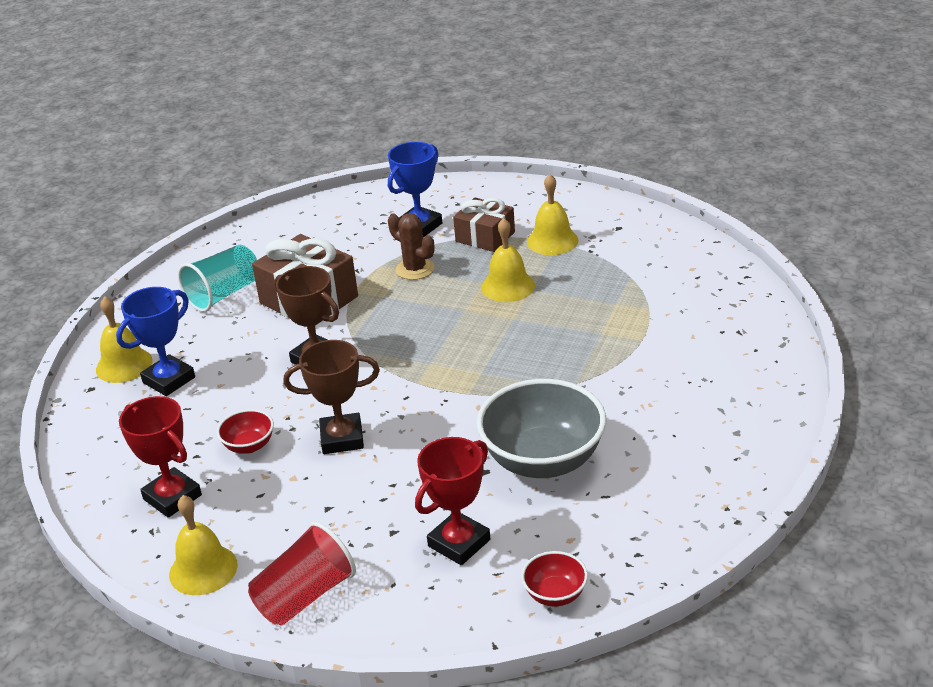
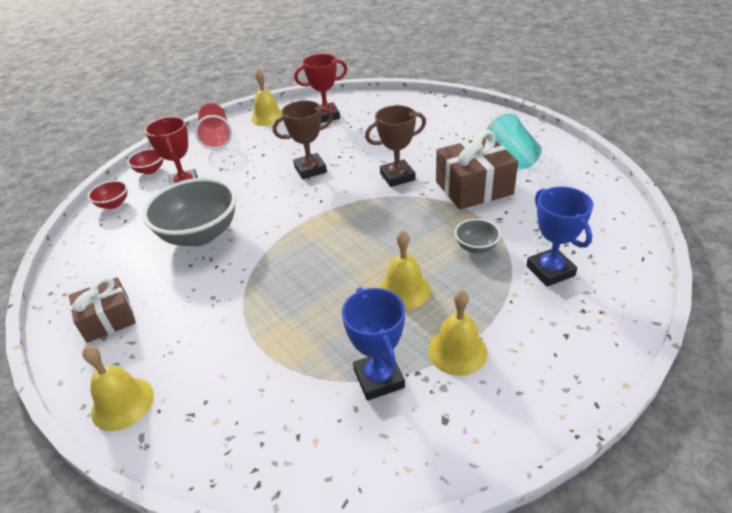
camera: 120 degrees right, 5 degrees up
(124, 365) = (458, 115): yellow bell -> yellow bell (122, 403)
(169, 380) = (428, 126): blue trophy -> blue trophy (379, 378)
(249, 446) = (340, 141): red bowl -> red bowl (150, 170)
(342, 438) = (310, 169): brown trophy -> brown trophy turned 45 degrees clockwise
(415, 269) = (476, 247): brown cactus -> grey bowl
(485, 237) = (500, 306): brown gift -> brown gift (108, 319)

